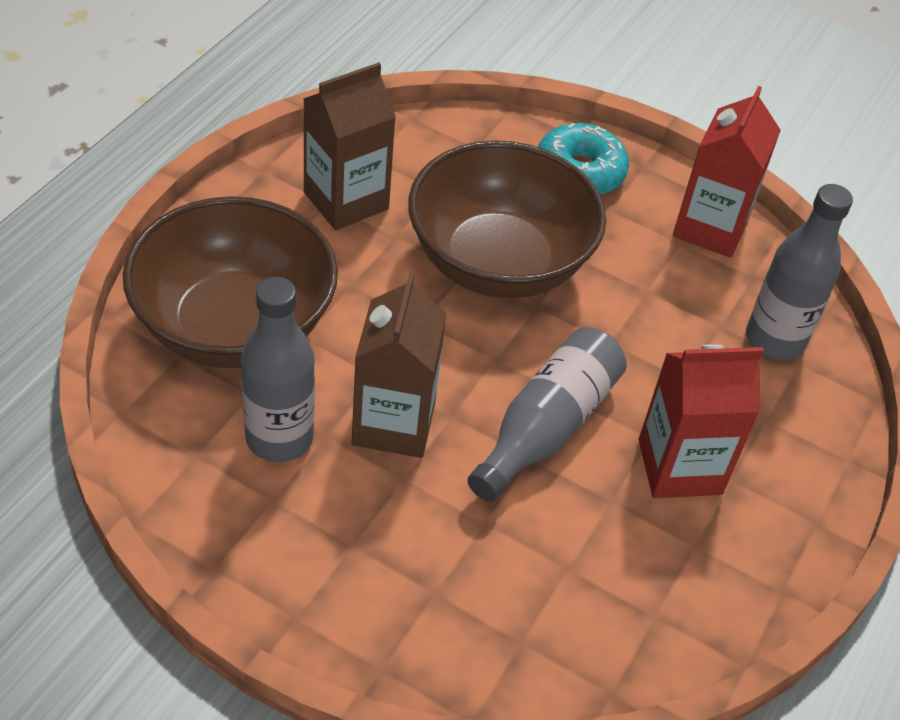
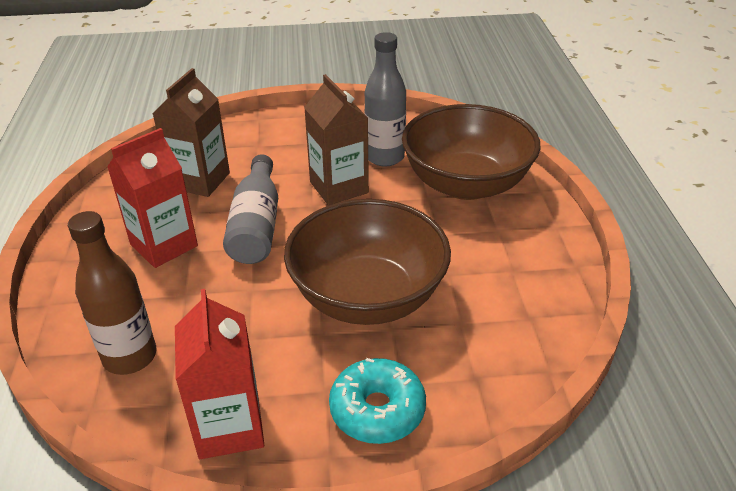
camera: 150 degrees right, 10 degrees down
(346, 201) = (504, 278): brown carton -> brown carton (200, 180)
(774, 340) = (130, 357): grey bottle -> brown bottle

